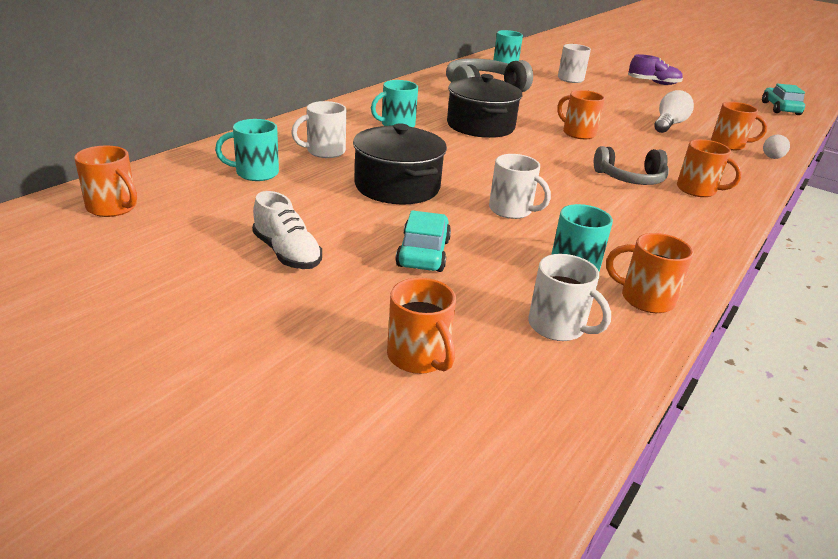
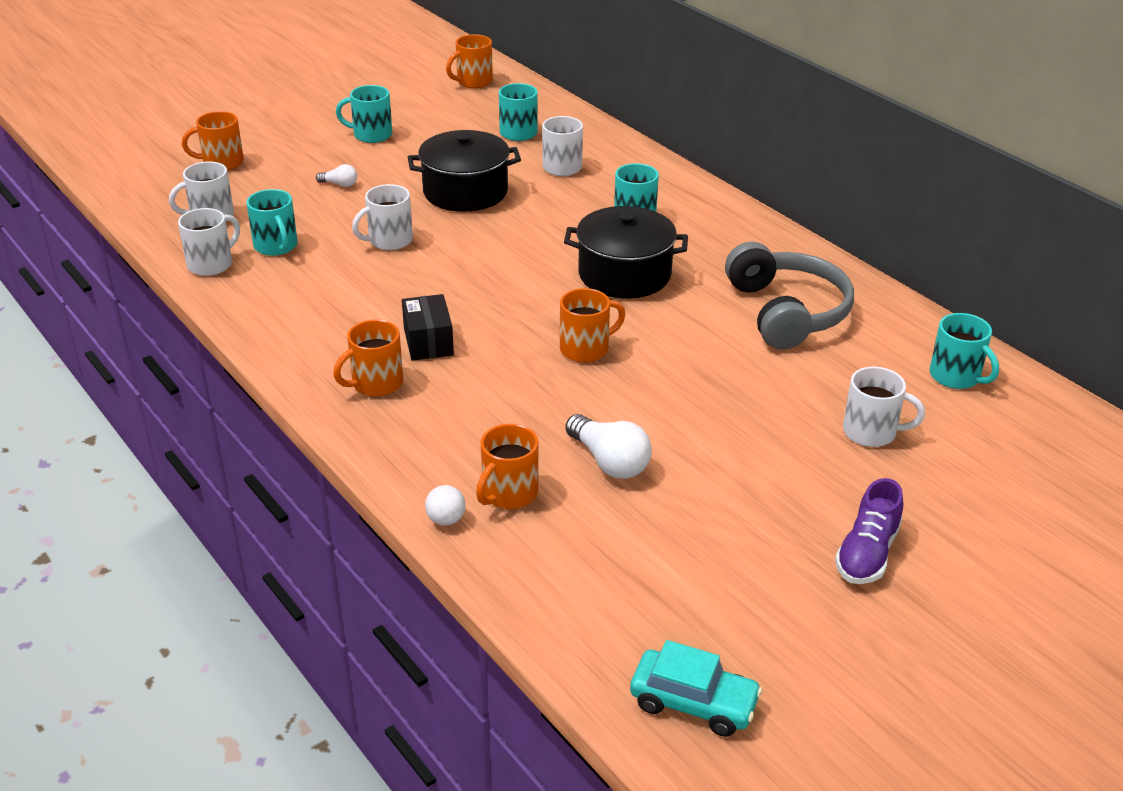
camera: 110 degrees right, 5 degrees up
(287, 253) = (371, 135): white shoe -> turquoise mug
(423, 253) = (339, 184): turquoise car -> white light bulb
(630, 178) = (428, 342): grey headphones -> black box
(645, 299) = (211, 264): orange mug -> white mug

